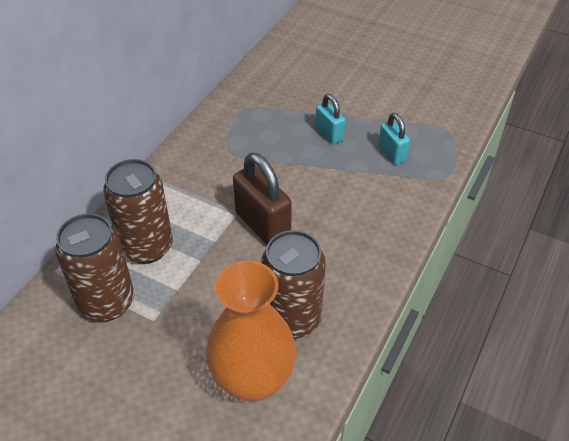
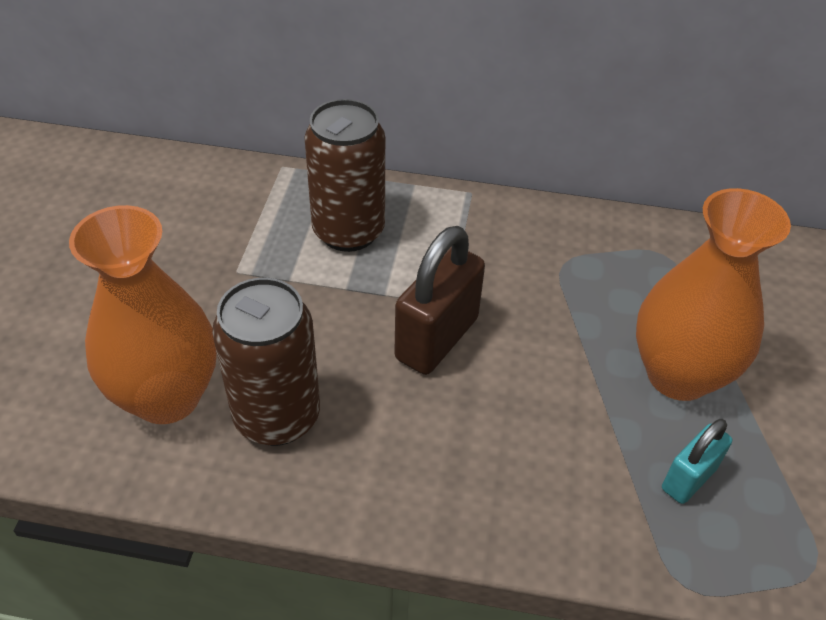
camera: 70 degrees right, 0 degrees up
(107, 302) = (251, 223): brown can -> none
(329, 134) = (678, 375): turquoise padlock -> orange vase

